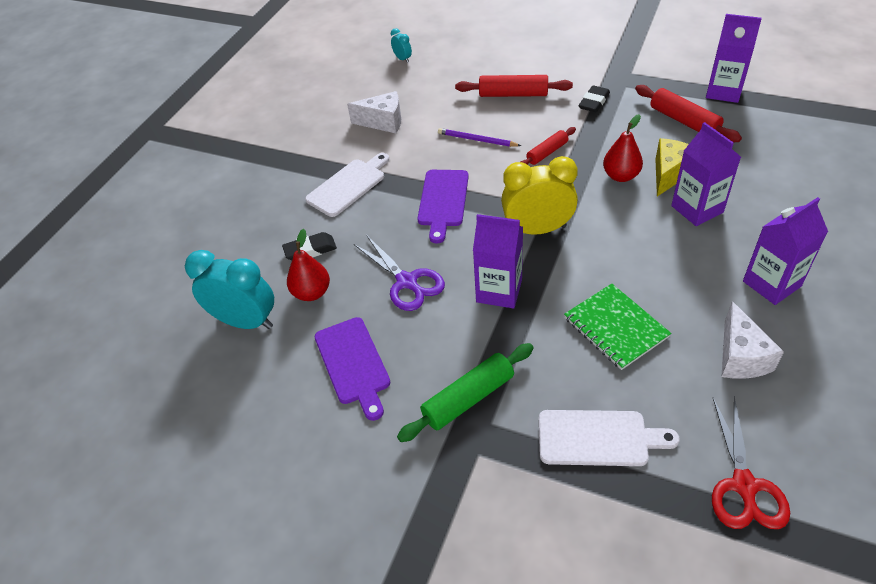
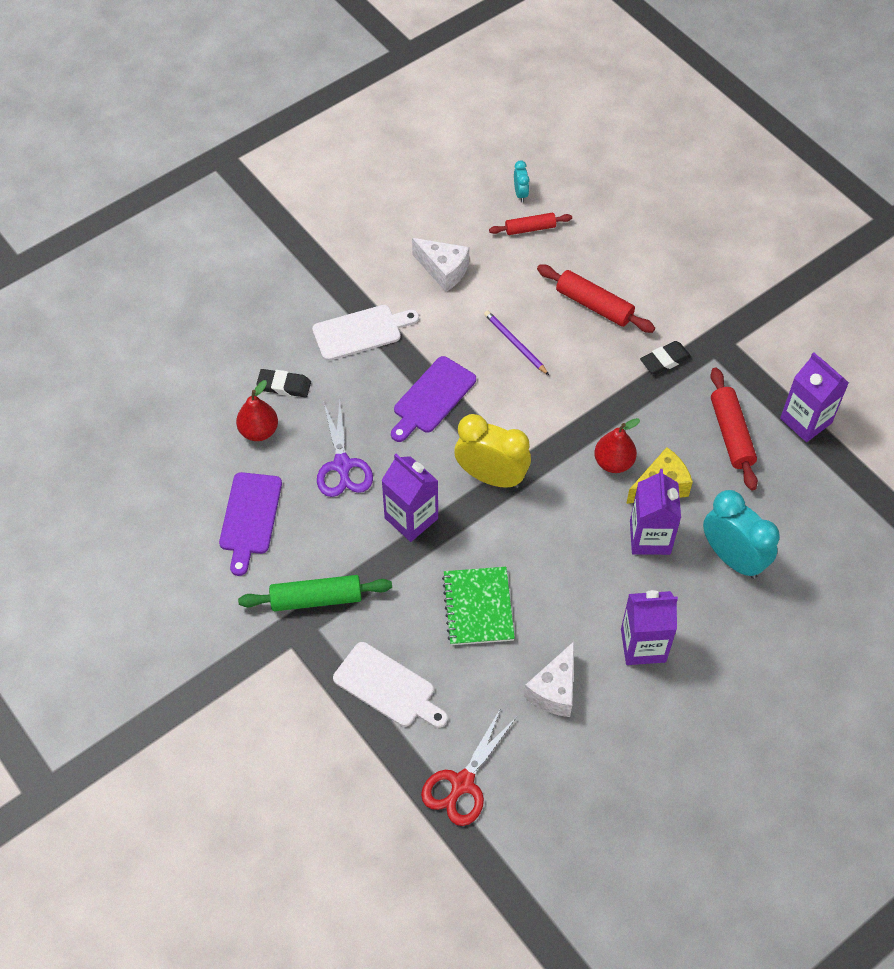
camera: 25 degrees right, 10 degrees up
(246, 321) = (190, 429): turquoise clock -> turquoise clock (732, 558)
(547, 153) = (568, 397): red rolling pin -> red rolling pin (530, 228)

